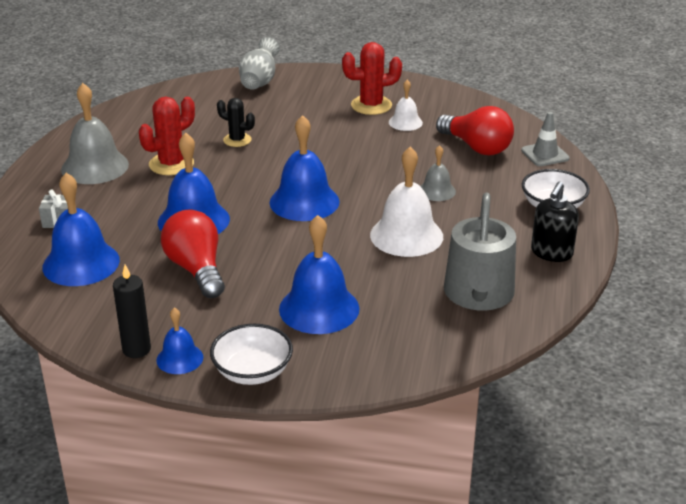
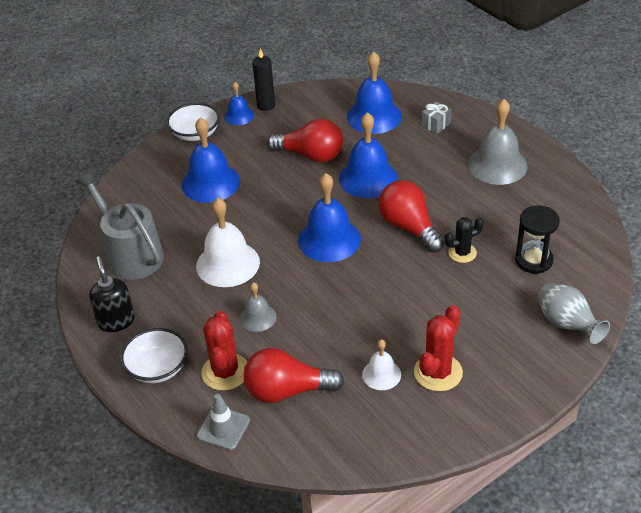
camera: 135 degrees right, 10 degrees up
(171, 164) = (460, 202): red cactus -> red cactus (225, 372)
(207, 112) = (533, 260): none -> black hourglass
(237, 173) = (409, 227): none -> red light bulb

